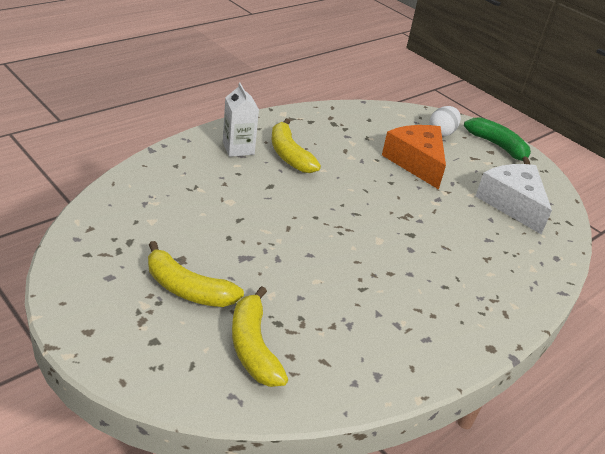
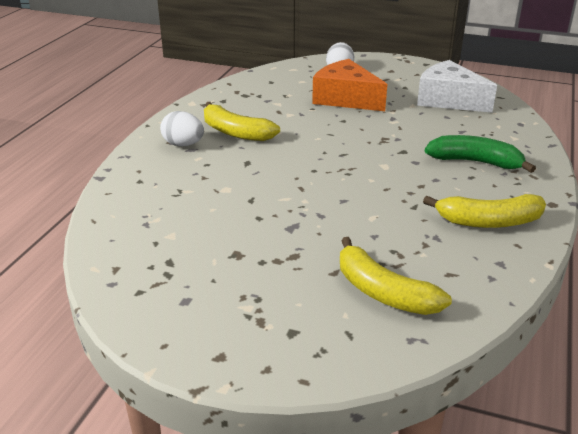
camera: 25 degrees left, 5 degrees down
(187, 288) = (271, 275): yellow banana -> yellow banana (488, 221)
(238, 148) = (183, 144): white carton -> white egg
(498, 146) = (392, 65): green banana -> green banana (475, 162)

